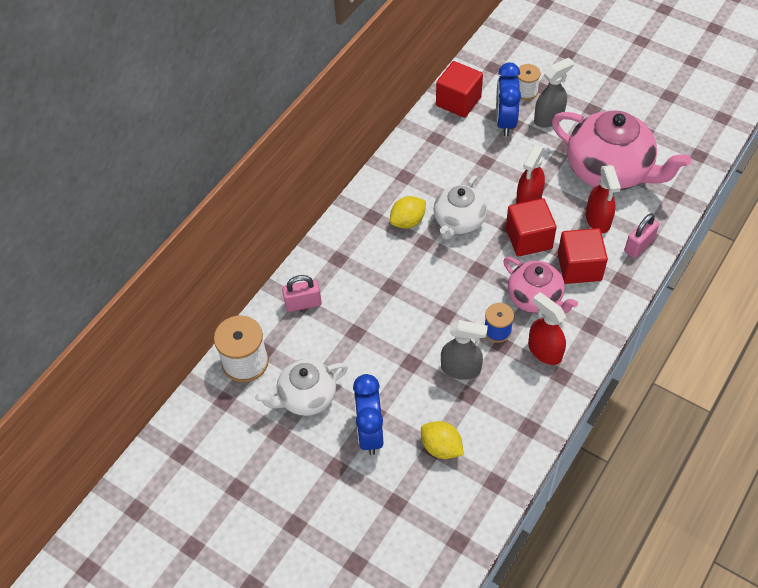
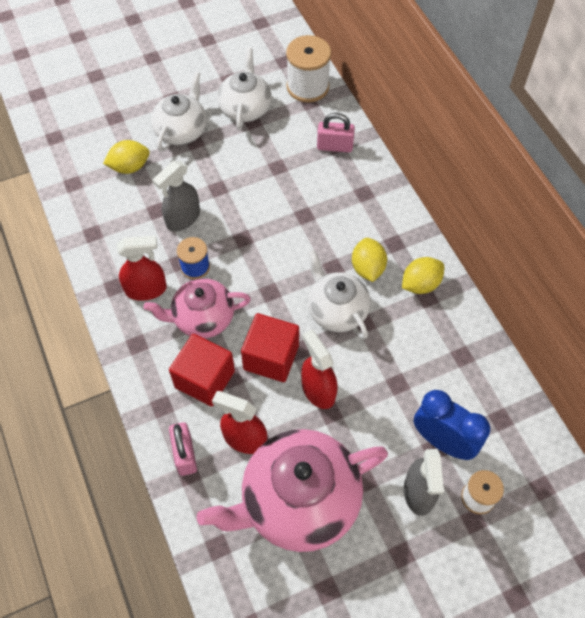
camera: 120 degrees right, 5 degrees up
(303, 303) = (334, 146): pink padlock -> pink padlock turned 75 degrees clockwise
(370, 433) = (181, 131): blue clock -> white teapot
(396, 185) = (420, 284): none -> yellow lemon
(458, 101) = (505, 412): red cube -> none

